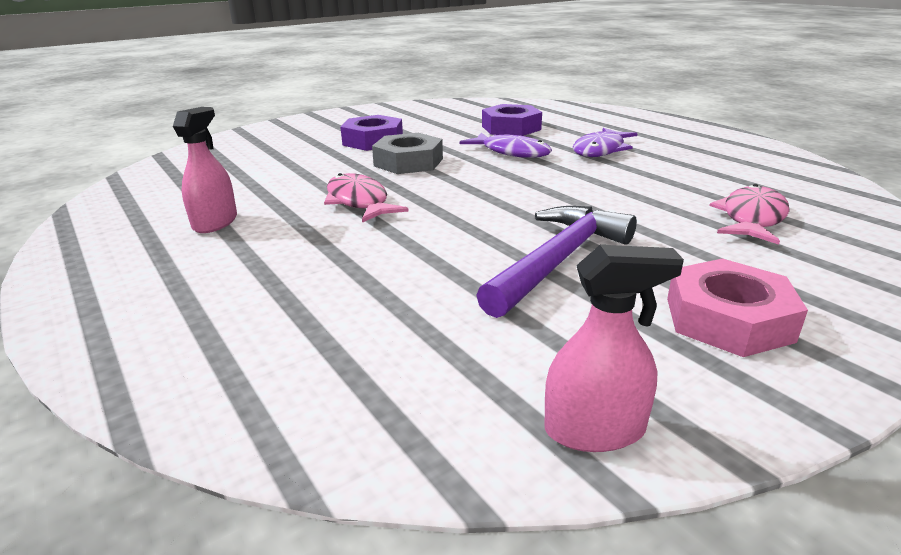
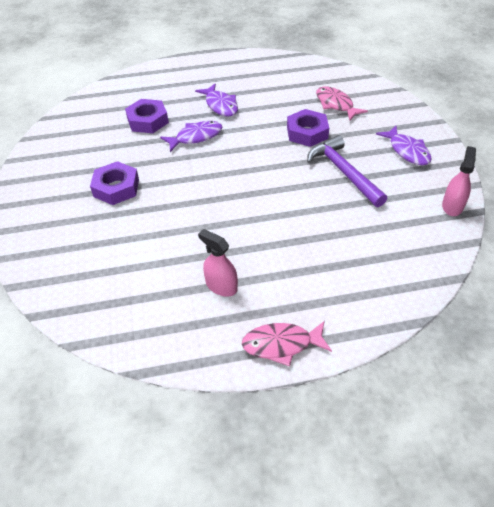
camera: 65 degrees left, 20 degrees up
(359, 202) = (231, 218): pink fish -> pink fish (281, 344)
(408, 162) = (178, 183): grey nut -> none
(627, 211) = (307, 132): none -> purple nut
(728, 319) = (407, 151): pink nut -> purple fish

